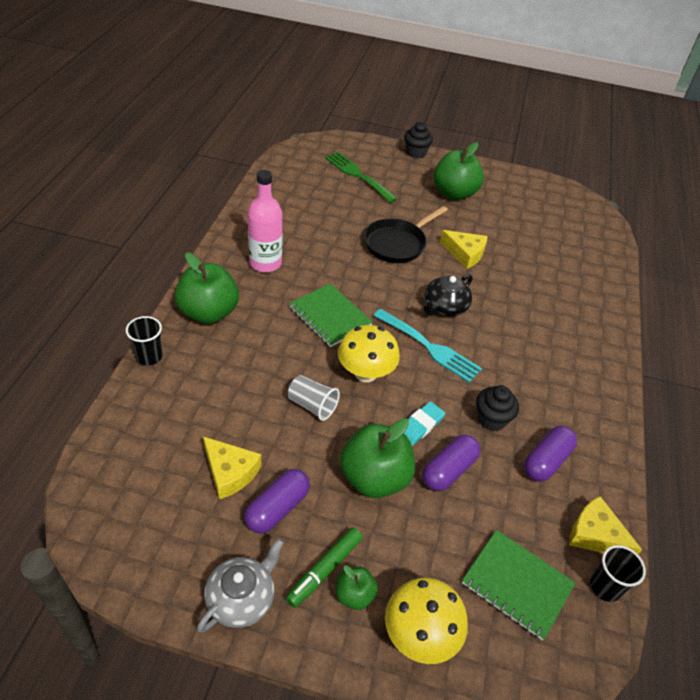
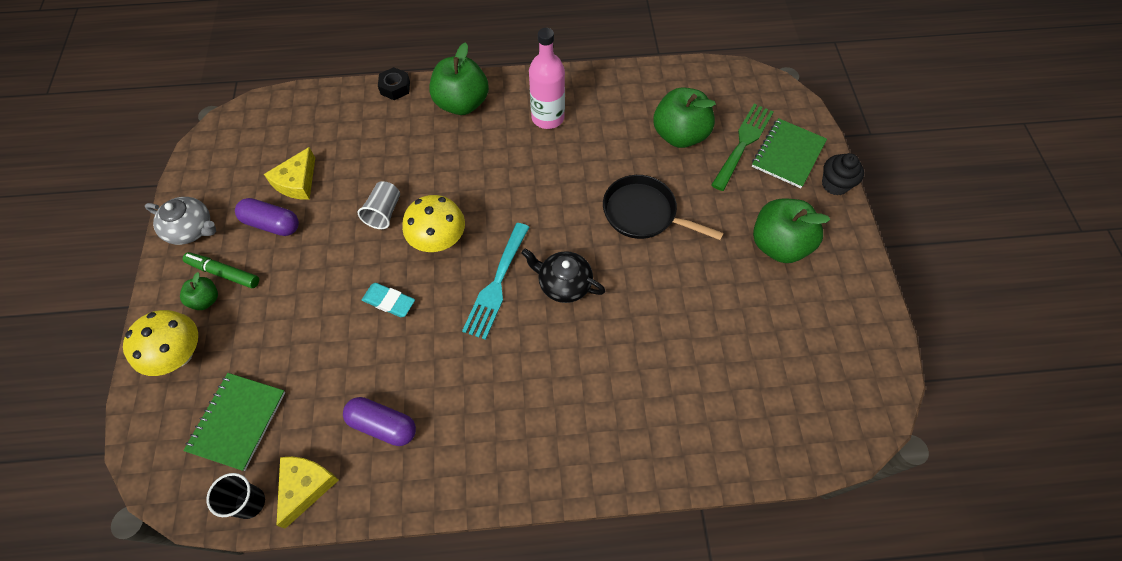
camera: 75 degrees right, 15 degrees up
(149, 356) = (395, 88): black cup -> black nut
(330, 316) = (500, 190): green notebook -> green notebook (788, 154)
(374, 478) = (320, 282): green apple -> green apple (679, 135)
(448, 470) = (345, 338): purple capsule -> none
(465, 253) = (667, 283): yellow cheese -> none
(491, 419) = (420, 363): black cupcake -> none

